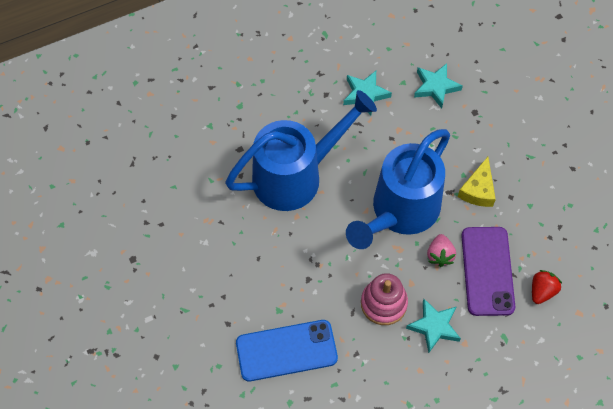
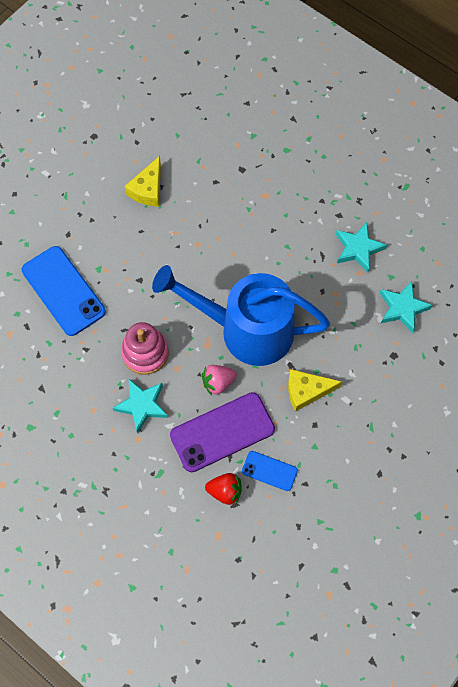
camera: 65 degrees right, 5 degrees up
(217, 234) = (148, 189): none -> yellow cheese
(297, 175) = (239, 227): blue watering can -> none
(537, 249) = (269, 471): none -> blue phone

